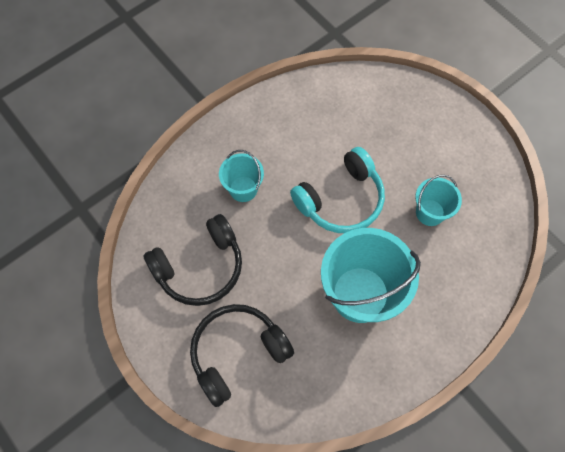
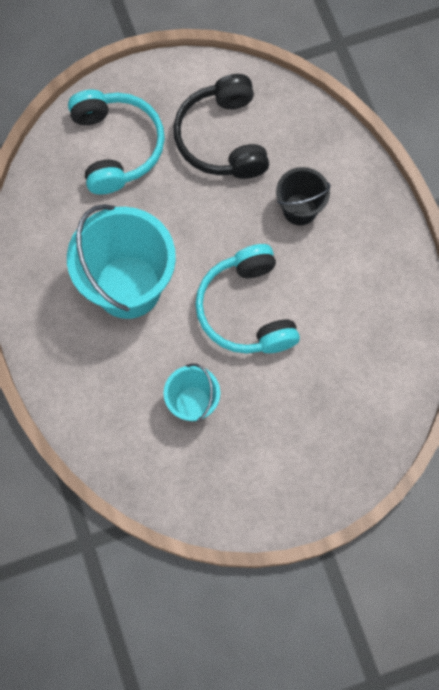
camera: 110 degrees right, 5 degrees up
(237, 353) = (117, 146): black headphones -> turquoise headphones
(243, 189) = (299, 209): turquoise bucket -> black bucket

